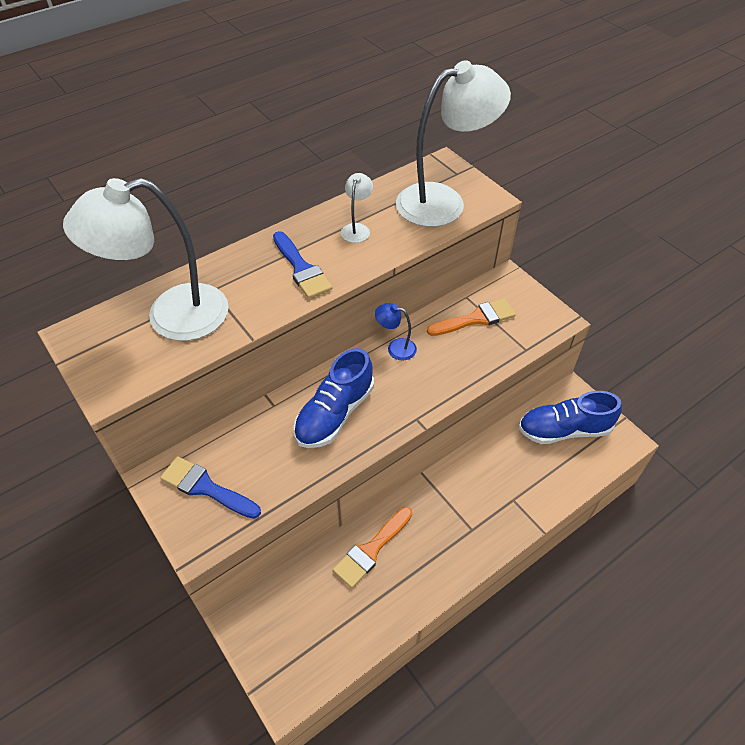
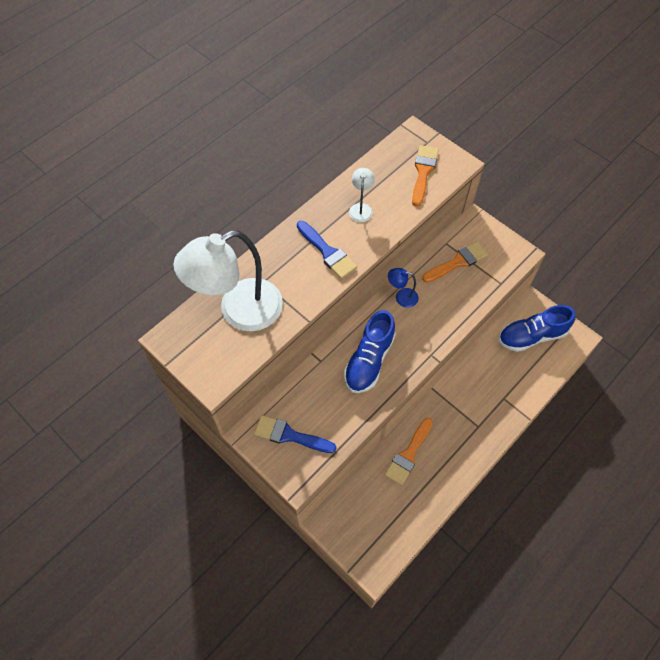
camera: 10 degrees left, 10 degrees up
(443, 201) = (423, 172): white lamp -> orange brush

